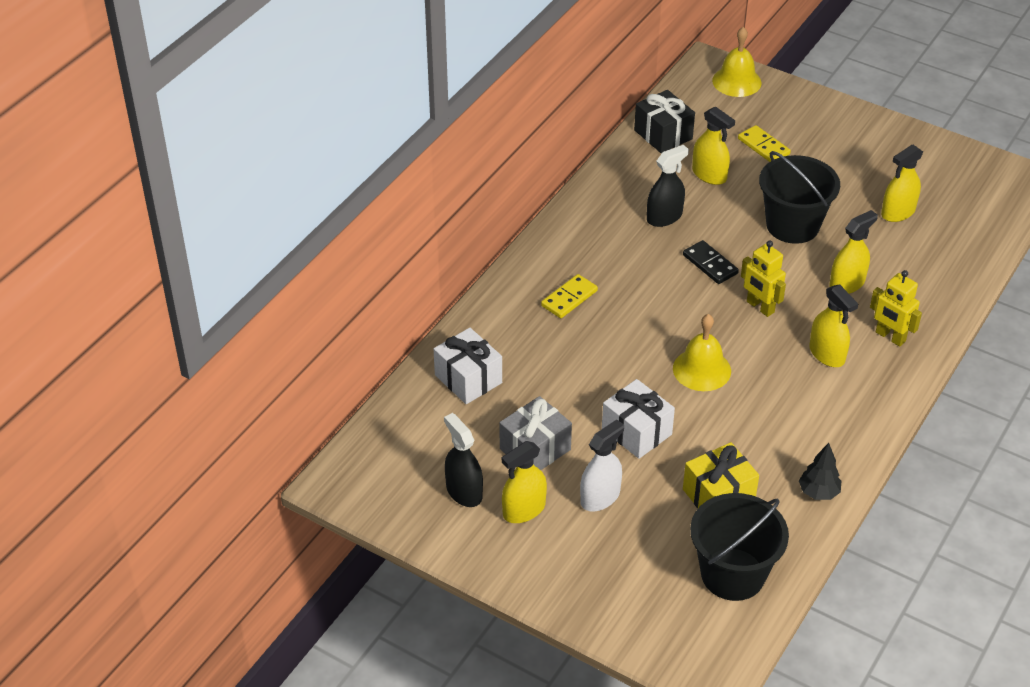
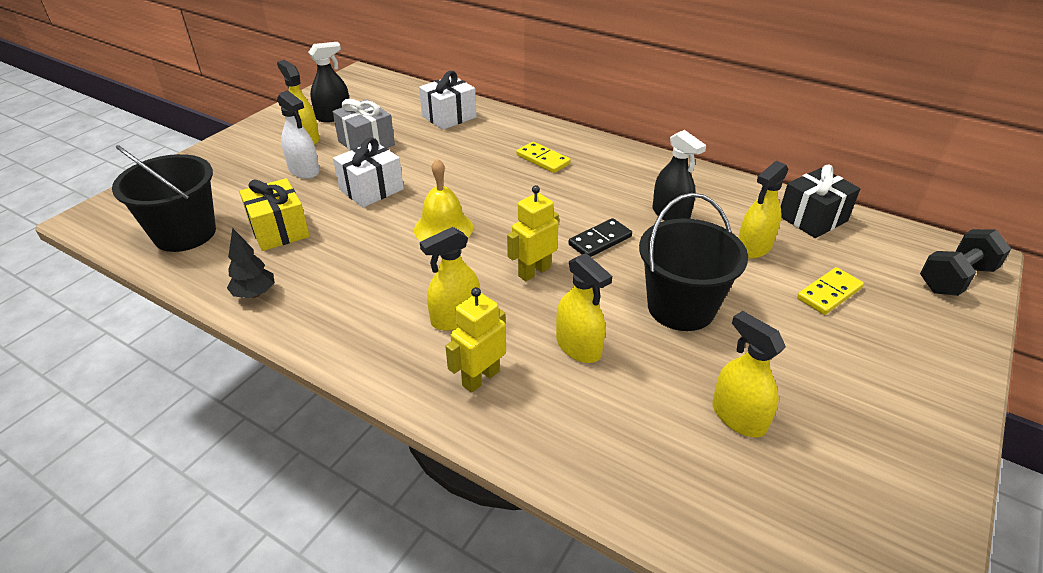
camera: 90 degrees right, 5 degrees down
(736, 81) = (955, 279): yellow bell -> black dumbbell

